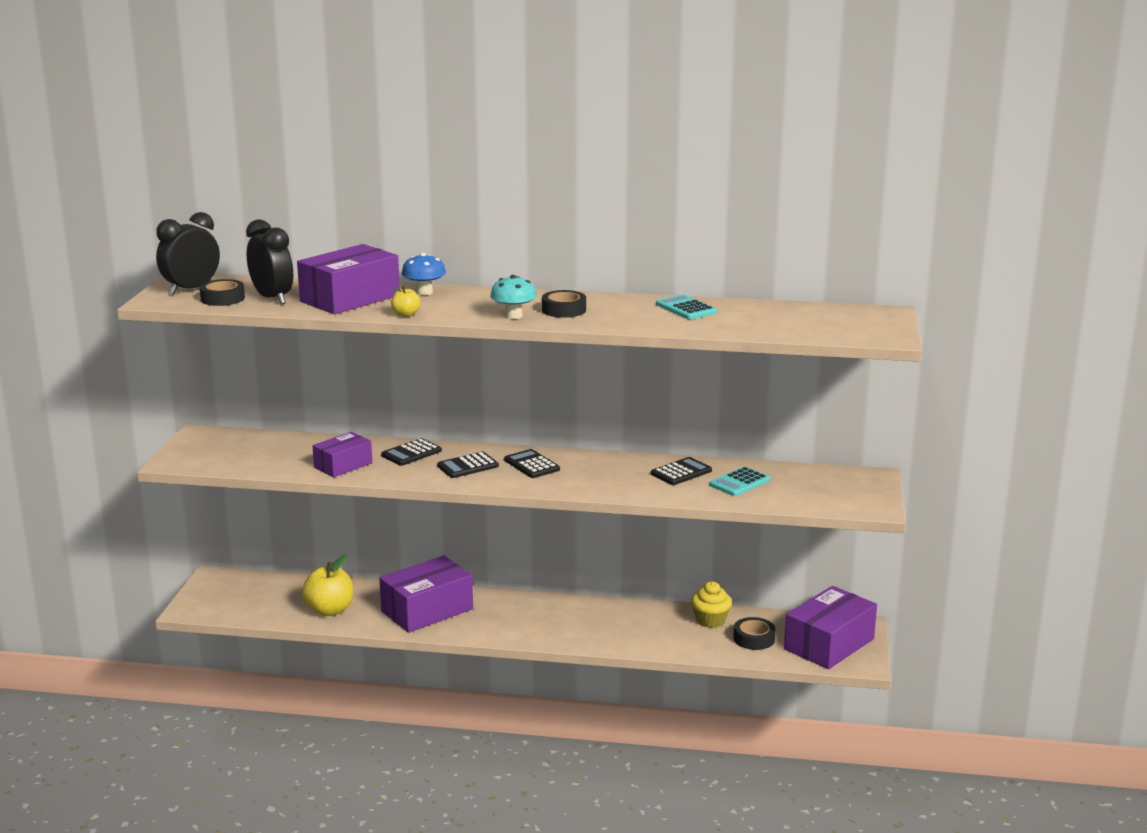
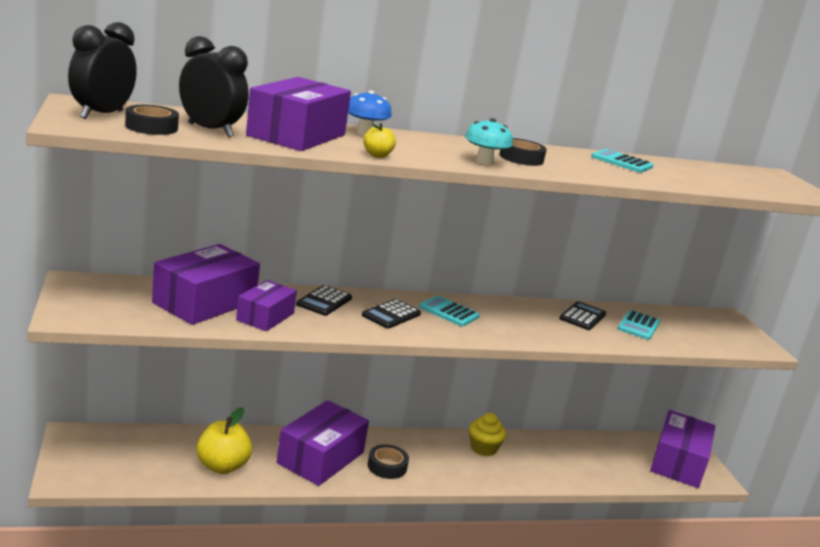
camera: 25 degrees left, 0 degrees up
(298, 452) = (204, 302): none -> purple box
(532, 465) = (449, 312): black calculator -> turquoise calculator
(710, 620) = (572, 447): yellow cupcake -> yellow cupcake (483, 448)
(754, 639) = (619, 462): black tape -> black tape (387, 466)

